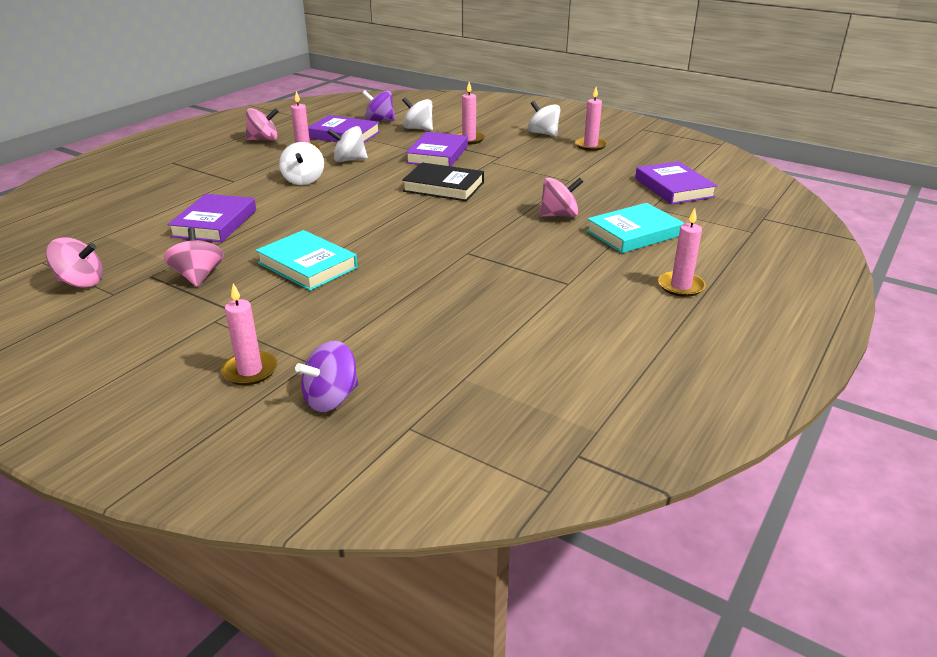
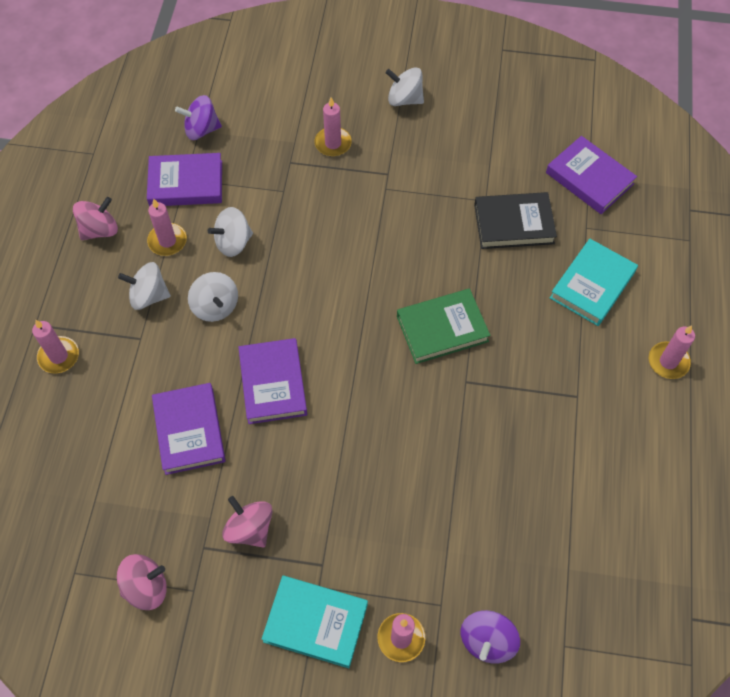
camera: 25 degrees left, 30 degrees up
(307, 265) = (336, 466): turquoise book -> turquoise book (315, 622)
(418, 129) = (260, 136): white spinning top -> white spinning top (149, 296)
(437, 154) = (320, 193): purple book -> purple book (273, 383)
(443, 187) = (370, 264): black book -> black book (513, 224)
(473, 225) = (442, 329): none -> green book
(559, 215) = (511, 277): pink spinning top -> none
(590, 145) = (468, 111): pink candle -> pink candle (59, 356)

